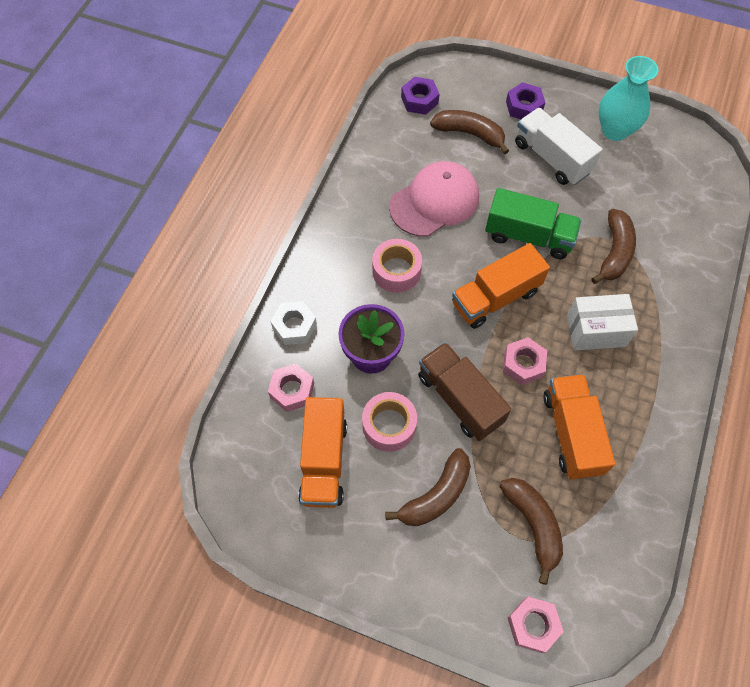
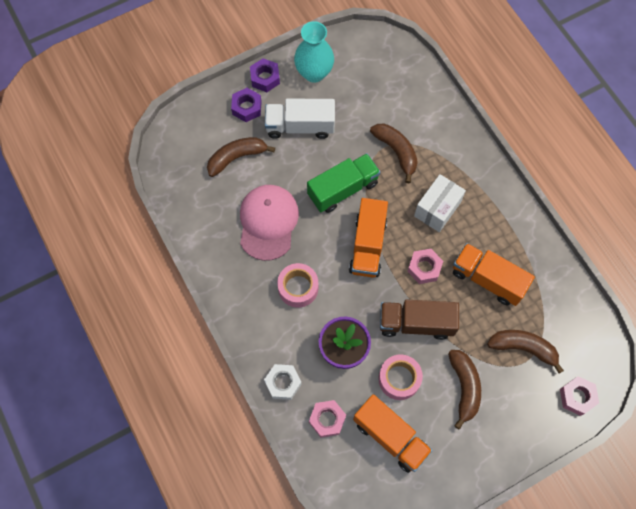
camera: 50 degrees left, 5 degrees up
(419, 100) = (180, 165): purple nut -> purple nut (265, 78)

